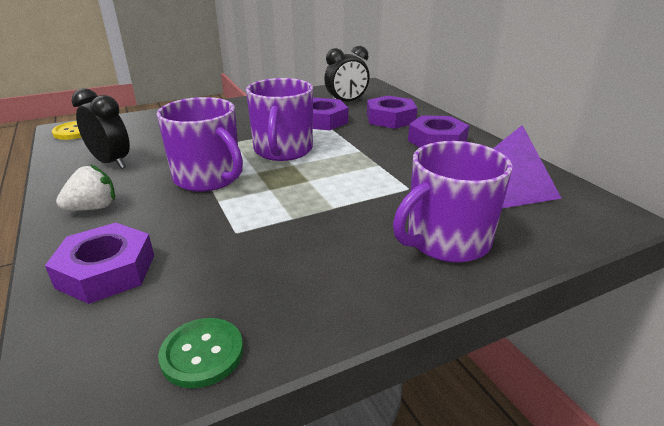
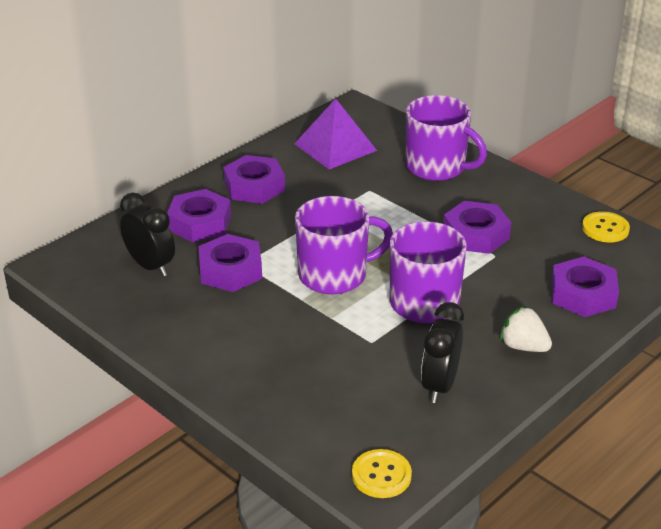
camera: 110 degrees left, 5 degrees up
(202, 353) = (605, 229): green button -> yellow button
(283, 230) = (476, 235): none -> purple nut

